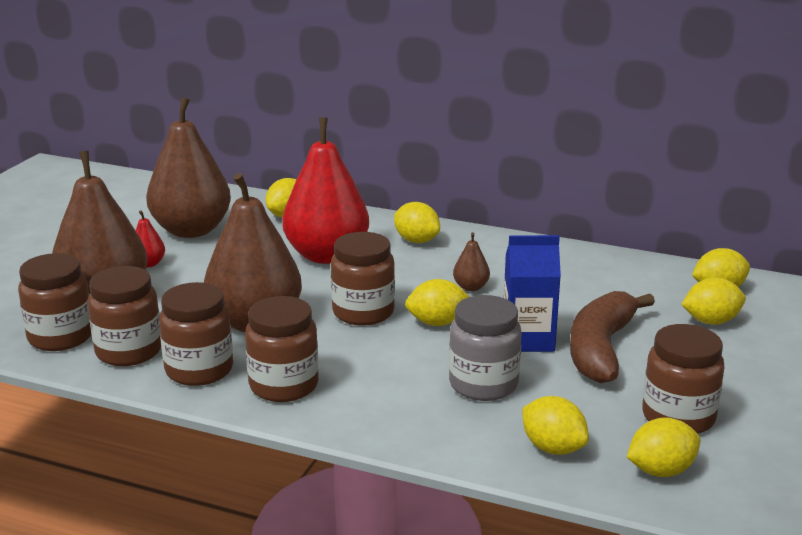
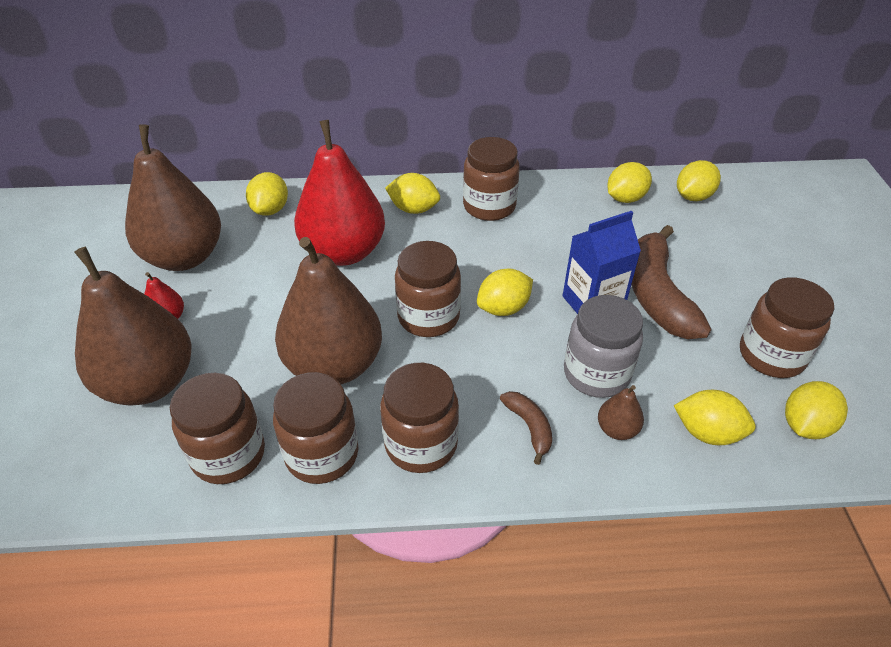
camera: 25 degrees left, 20 degrees up
(60, 337) = (136, 460): brown jar -> brown jar (489, 206)
(387, 400) = (529, 427): none -> brown banana
(471, 287) = (501, 254): brown pear -> brown pear (617, 429)
(711, 321) = (713, 234): yellow lemon -> yellow lemon (625, 198)

